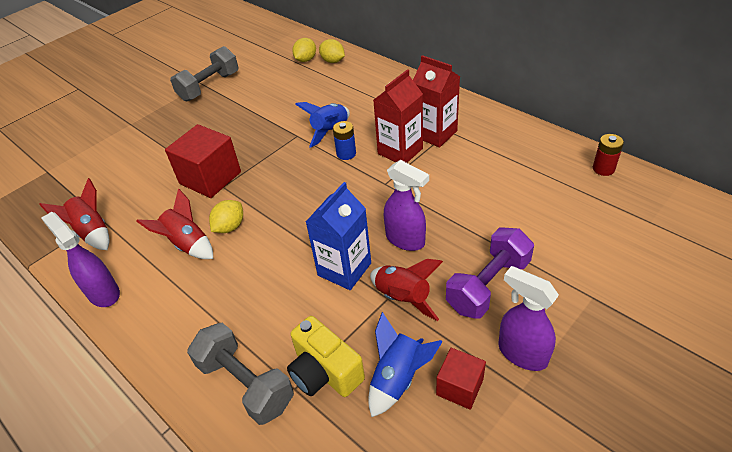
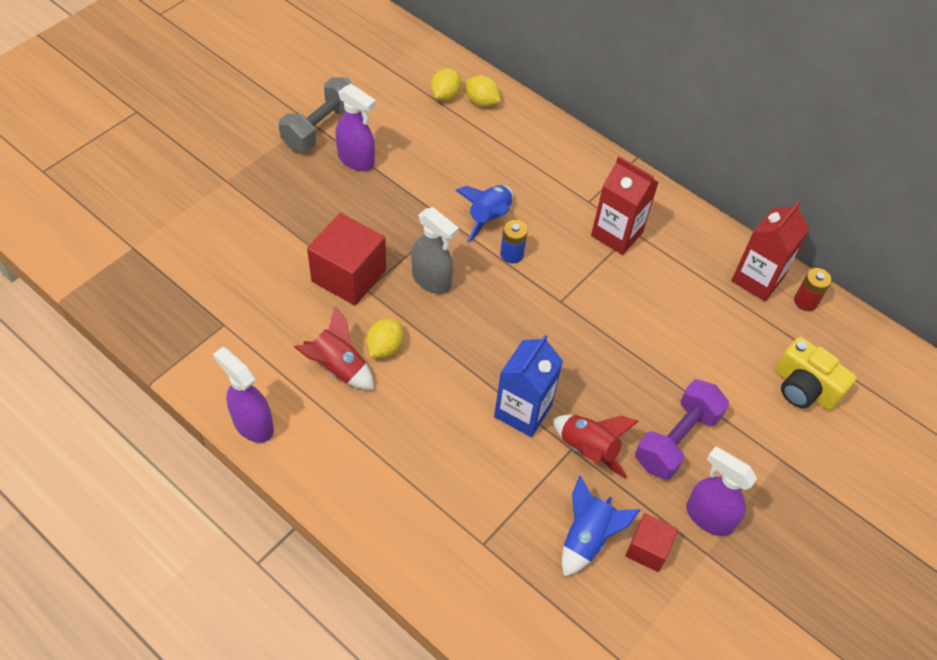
camera: 10 degrees left, 10 degrees up
(92, 232) = (218, 343): red rocket -> none
(245, 384) = (432, 537): grey dumbbell -> none
(277, 176) = (432, 280): none -> grey spray bottle
(325, 372) = (512, 528): yellow camera -> yellow camera (804, 388)
(400, 151) = (576, 256): red carton -> red carton (757, 279)
(405, 240) = (588, 378): purple spray bottle -> purple spray bottle (356, 160)

